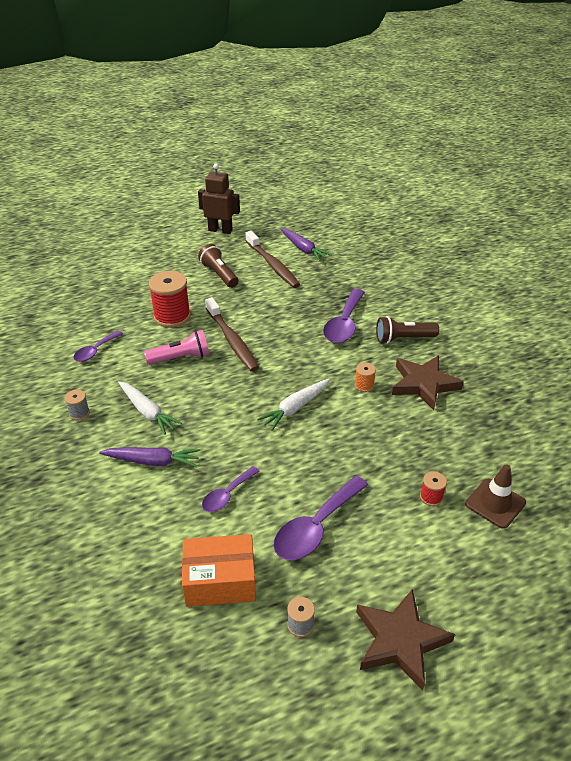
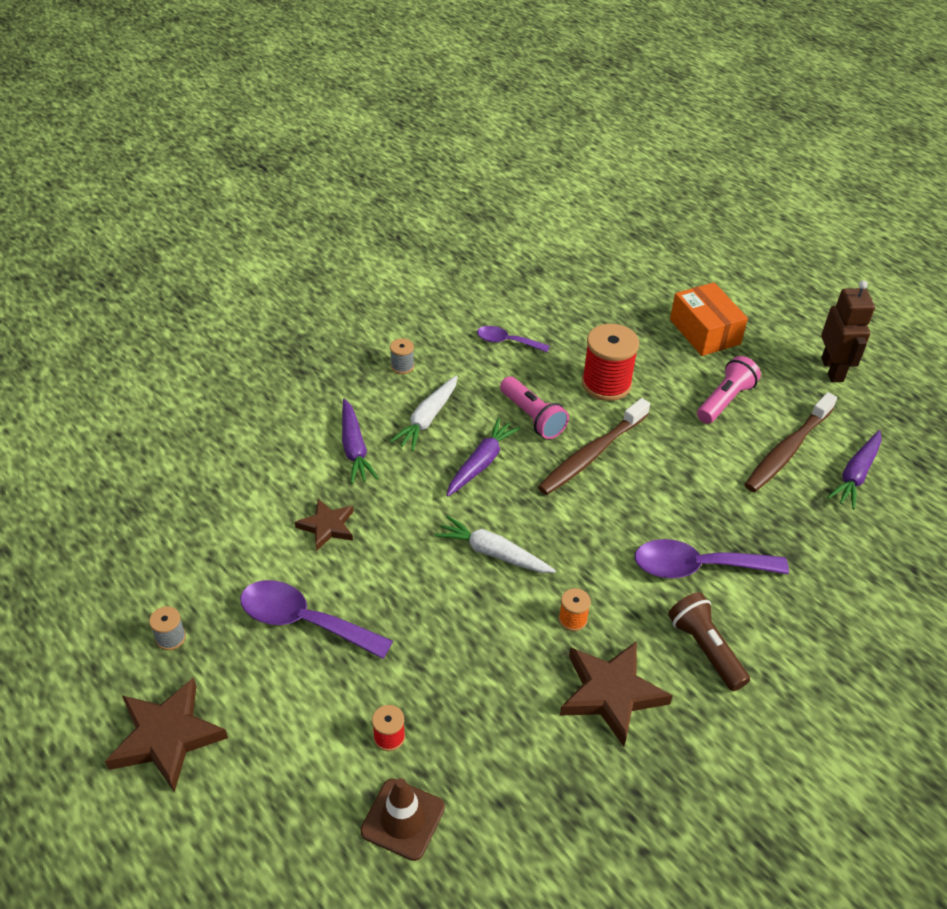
camera: 70 degrees right, 5 degrees up
(209, 394) = (481, 463): none -> purple carrot
(219, 274) = (725, 400): brown flashlight -> pink flashlight
(220, 580) = (211, 554): orange box -> orange box (704, 332)
(227, 495) = (327, 526): purple spoon -> brown star

